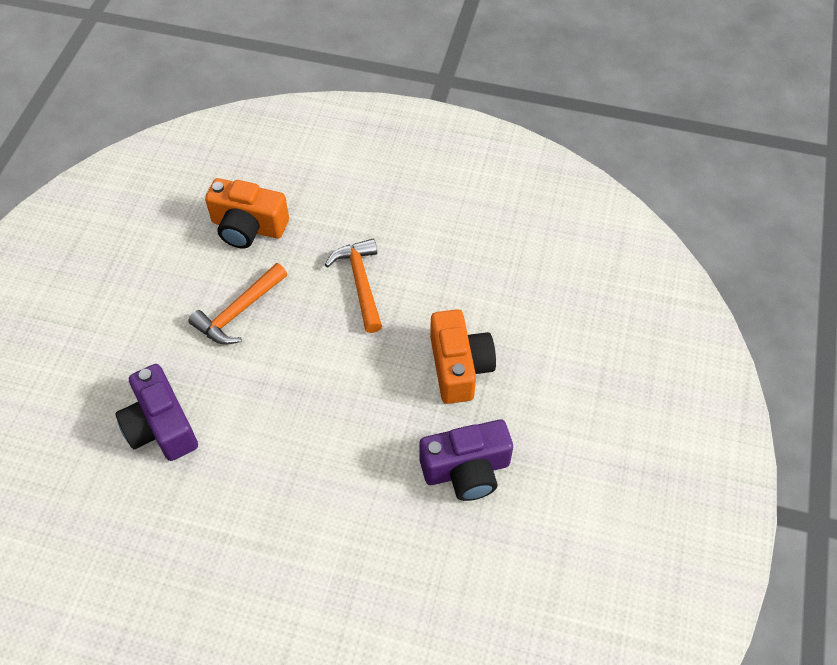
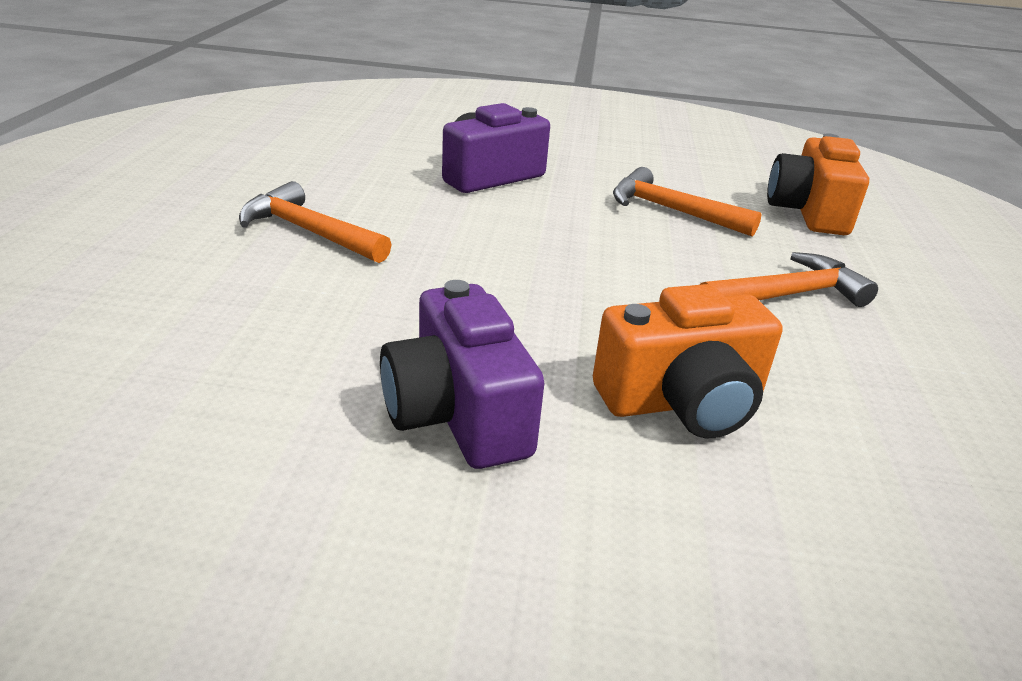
camera: 80 degrees right, 25 degrees down
(255, 557) = (309, 232): none -> orange hammer

